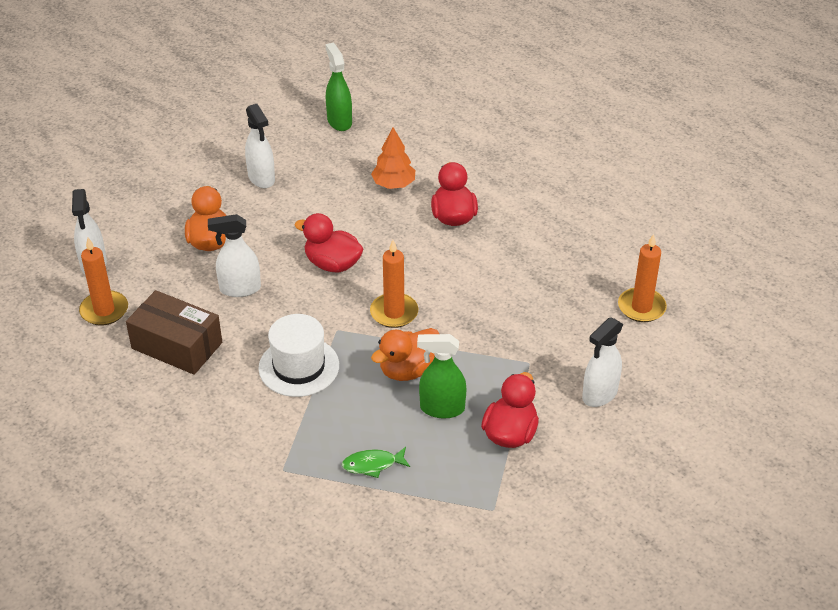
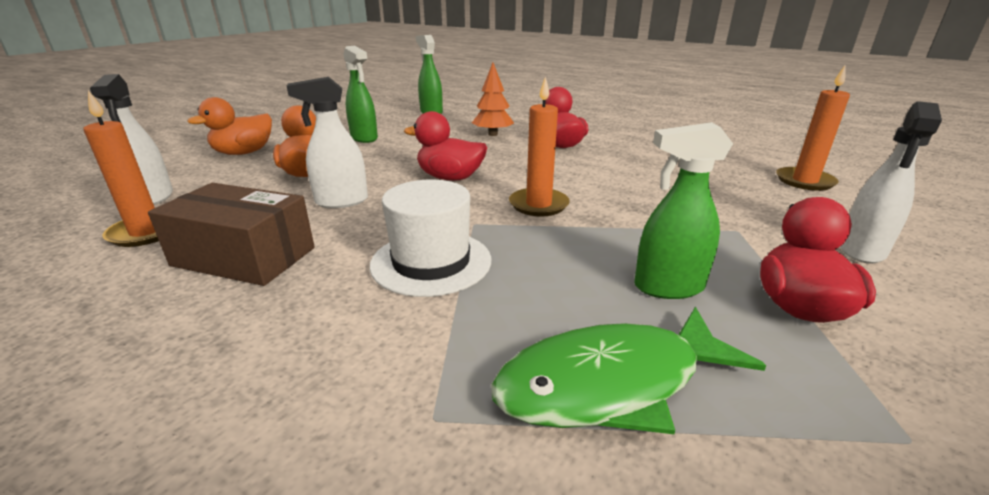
camera: 10 degrees left, 15 degrees down
(261, 178) = (364, 138): white spray bottle -> green spray bottle
(372, 465) = (610, 383): green fish -> green fish, size x2.01
(409, 370) = (590, 251): orange duck -> orange duck (244, 153)

